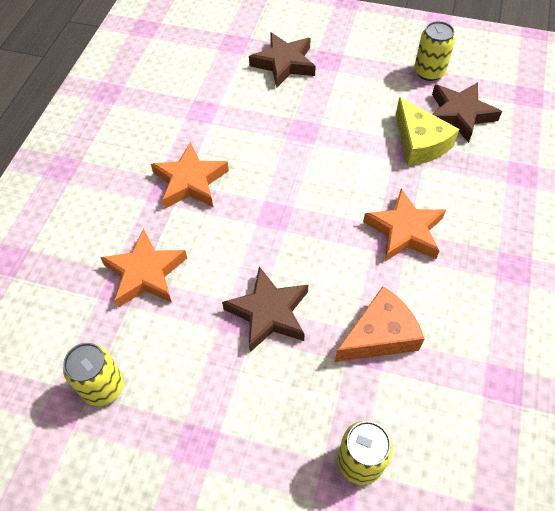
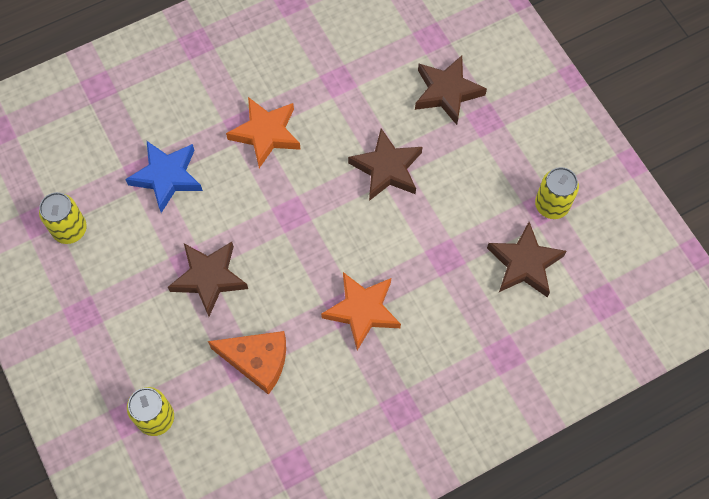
camera: 45 degrees right, 10 degrees up
(145, 273) = (167, 177): orange star -> blue star
(304, 134) = (387, 169): none -> brown star
(420, 143) = (462, 257): yellow cheese -> none

